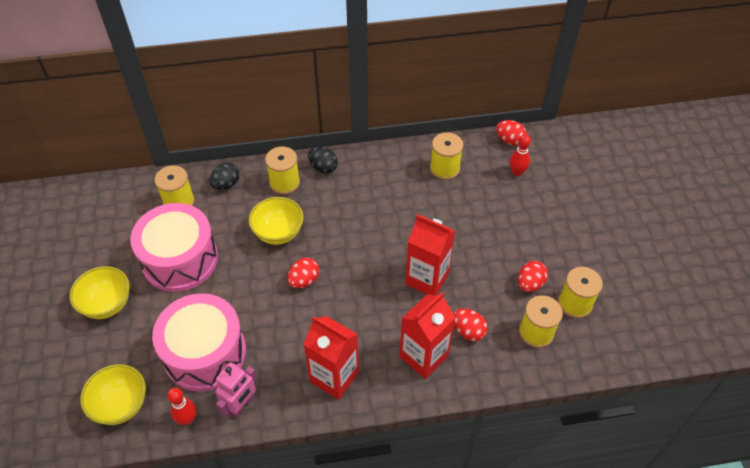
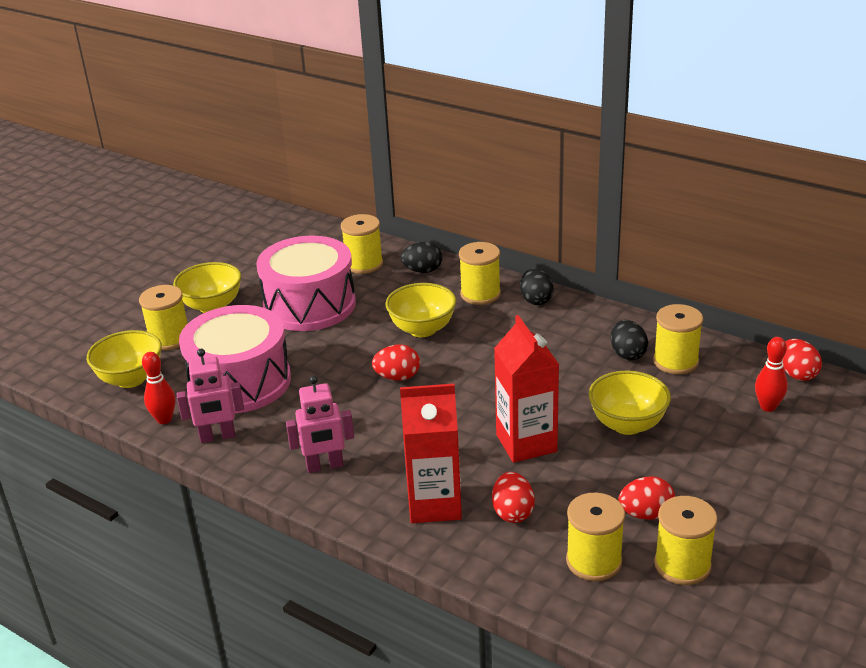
camera: 45 degrees right, 20 degrees down
(108, 352) = (169, 338): none -> yellow spool
(334, 377) = (325, 466): red carton -> pink robot
(415, 178) = (627, 354): none -> black egg
(464, 230) = (627, 424): none -> yellow bowl

